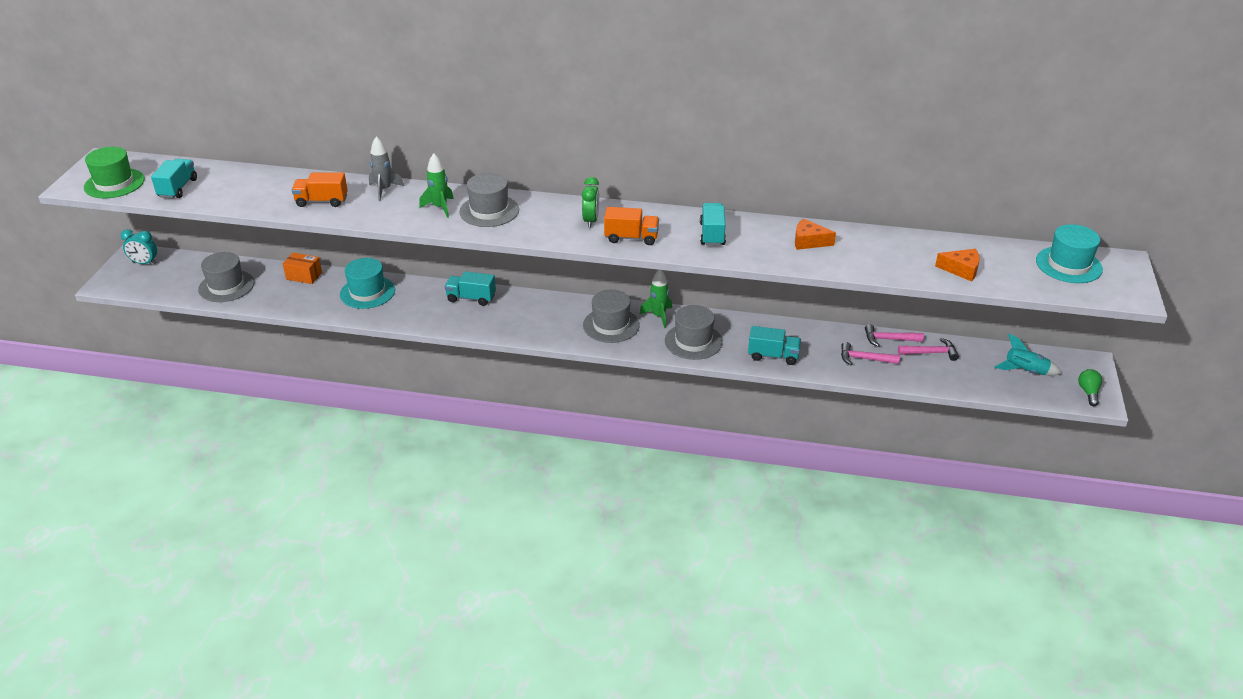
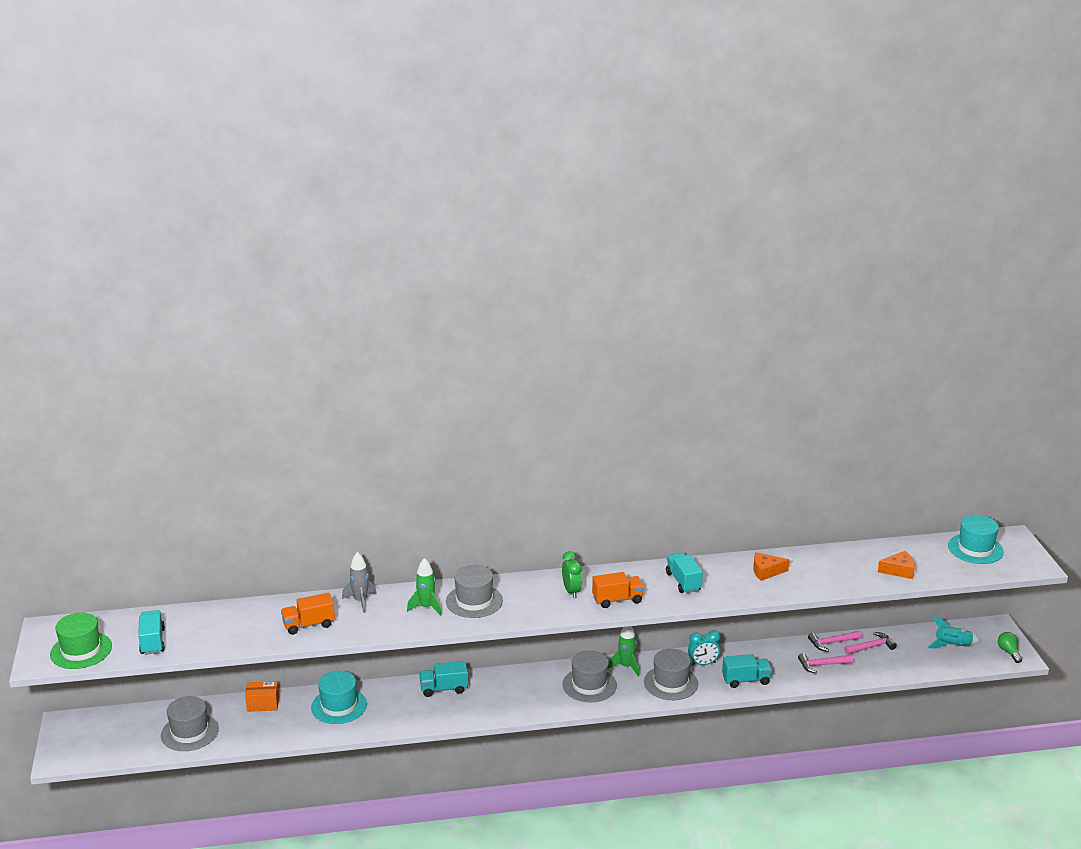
camera: 20 degrees left, 10 degrees down
(144, 263) = (83, 728): turquoise clock -> turquoise clock (703, 664)

